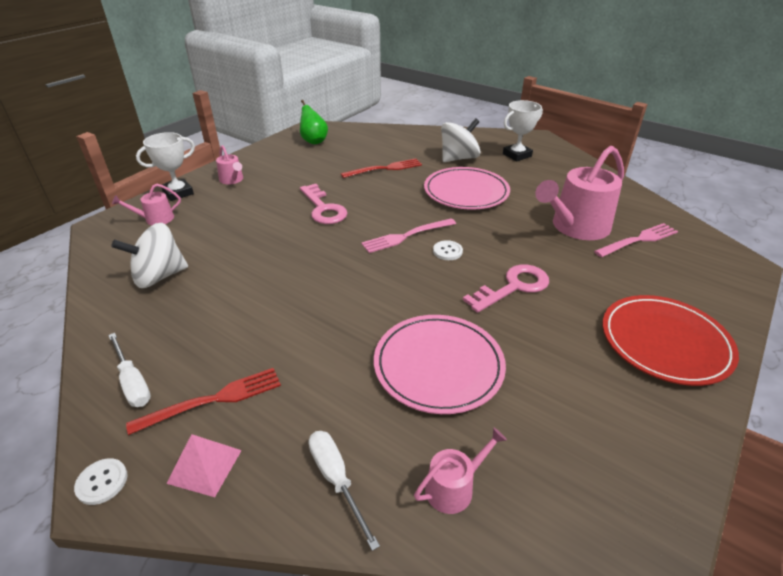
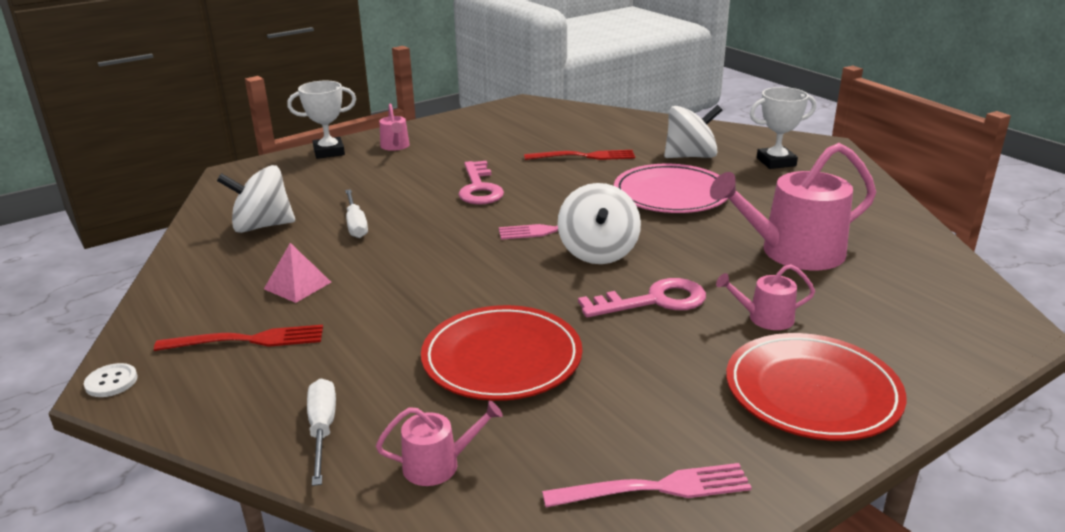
camera: 20 degrees right, 10 degrees down
(132, 382) = (183, 311): white screwdriver -> white screwdriver (356, 224)
(156, 219) = (290, 173): pink watering can -> pink watering can (765, 318)
(204, 466) = (206, 391): pink pyramid -> pink pyramid (297, 285)
(314, 141) = (516, 117): green pear -> none
(438, 366) = (502, 358): pink plate -> red plate
(447, 251) = (598, 252): white button -> white spinning top
(639, 240) = (875, 279): pink fork -> pink fork (657, 488)

